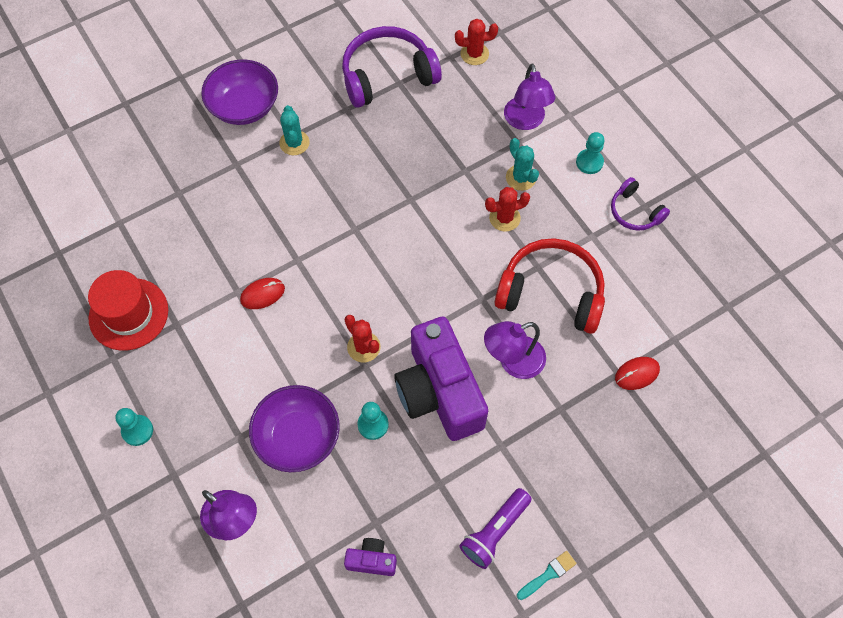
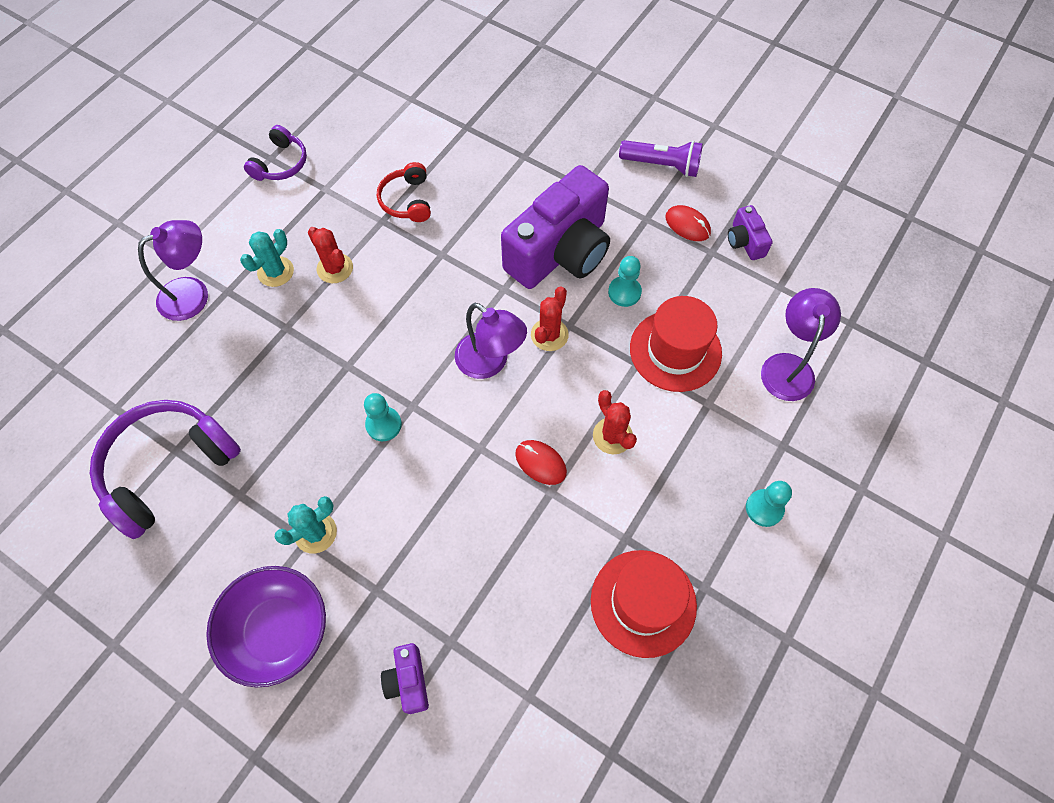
camera: 115 degrees left, 0 degrees up
(171, 162) = (408, 681): none -> purple camera
(298, 437) = (675, 351): purple bowl -> red hat
(387, 76) = (168, 468): purple headphones -> purple headphones turned 90 degrees clockwise
(474, 54) = (102, 383): red cactus -> red cactus (612, 436)
(513, 362) = (497, 206): purple lamp -> purple lamp (490, 362)
(548, 574) = (672, 120): turquoise brush -> none
(551, 293) = (407, 200): red headphones -> red headphones, size x0.54
(589, 162) = (231, 218): turquoise pawn -> turquoise pawn (383, 424)
(637, 374) = (459, 114): red mouse -> red mouse (687, 225)

